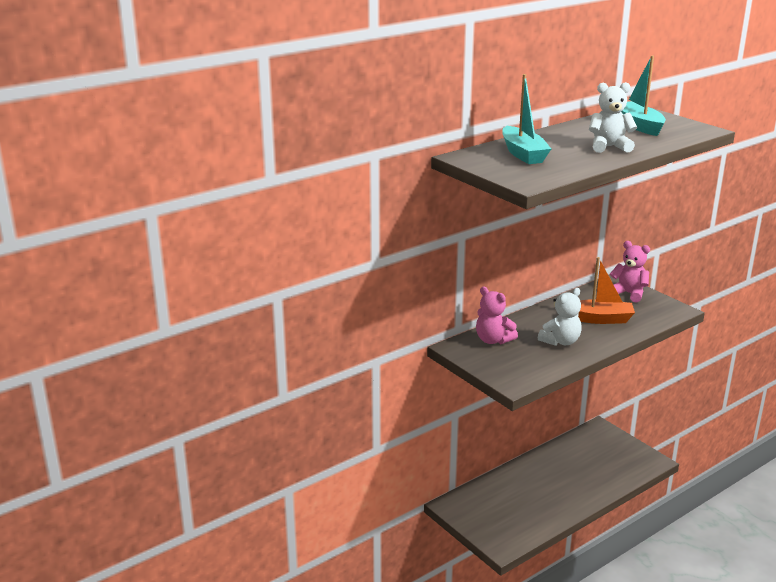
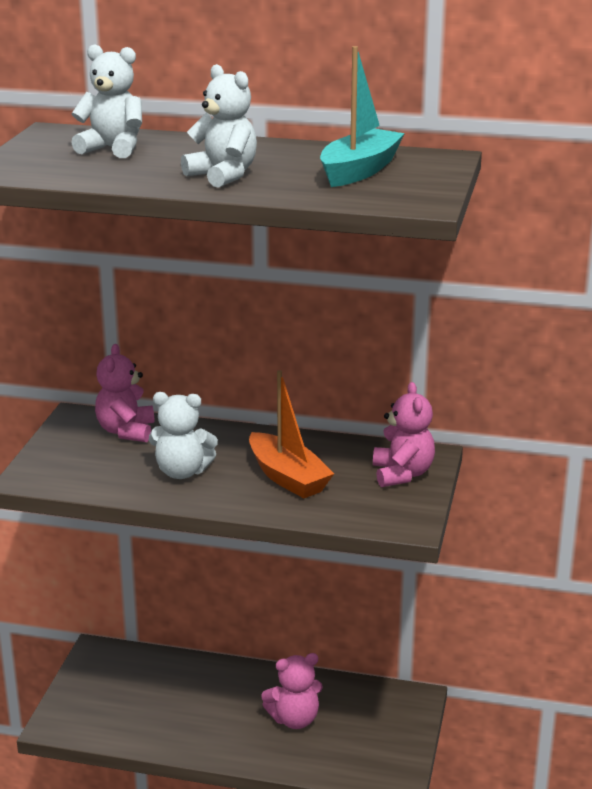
camera: 50 degrees right, 0 degrees up
(523, 154) = (113, 149): turquoise boat -> white teddy bear
(580, 468) = (294, 719): none -> pink teddy bear

